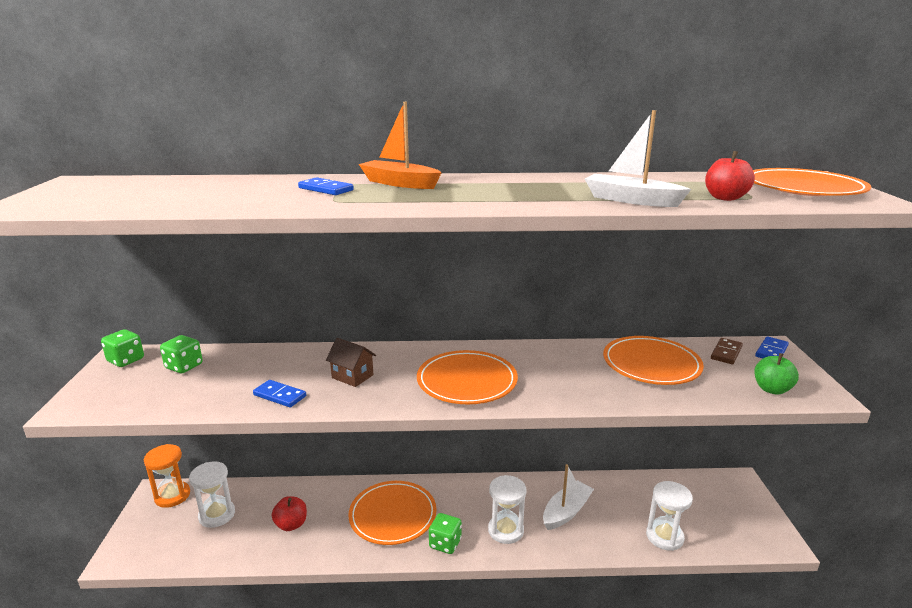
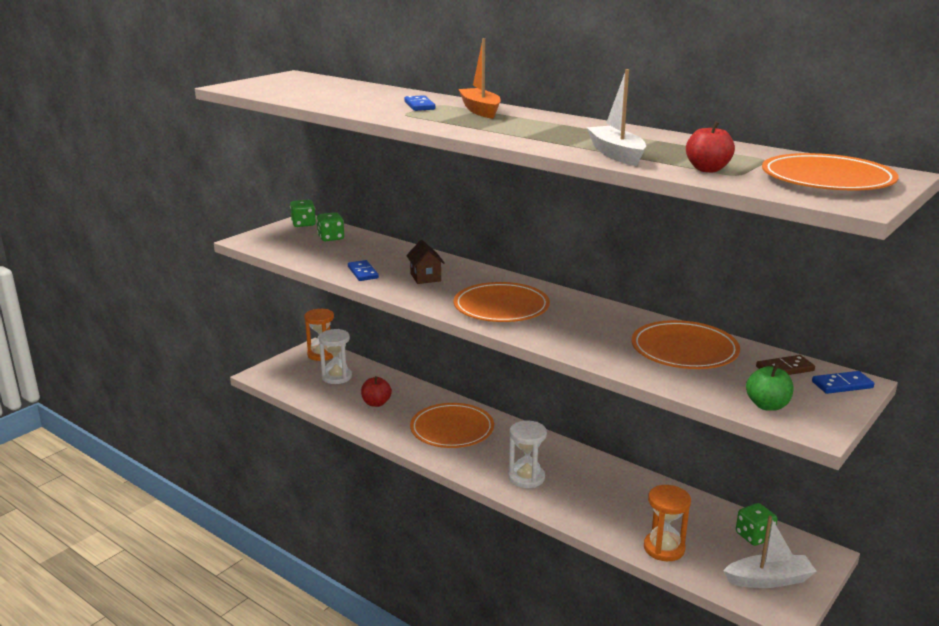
camera: 40 degrees right, 0 degrees up
(445, 543) = (468, 463): green dice -> green dice (754, 536)
(566, 512) = (596, 491): white boat -> white boat (768, 580)
(664, 537) = (664, 548): white hourglass -> orange hourglass

